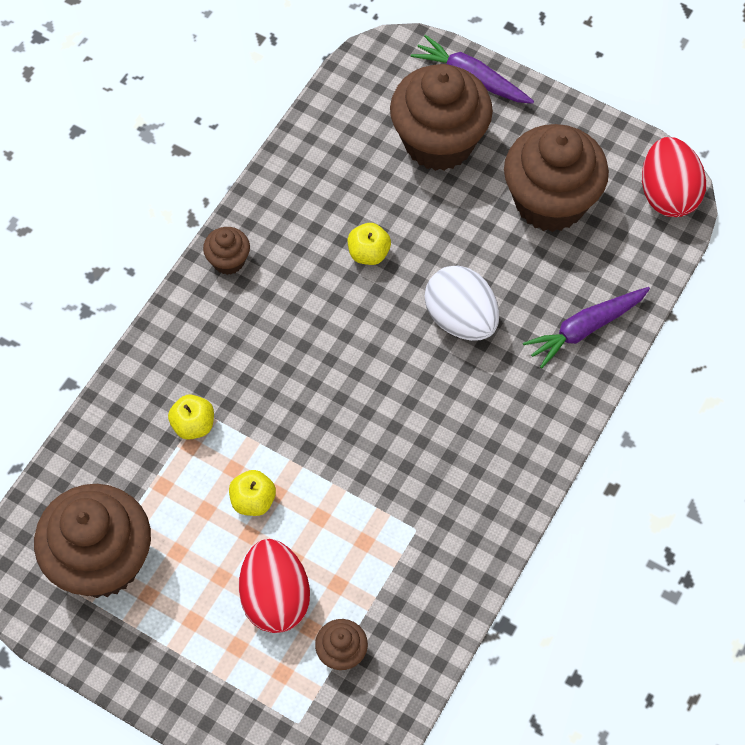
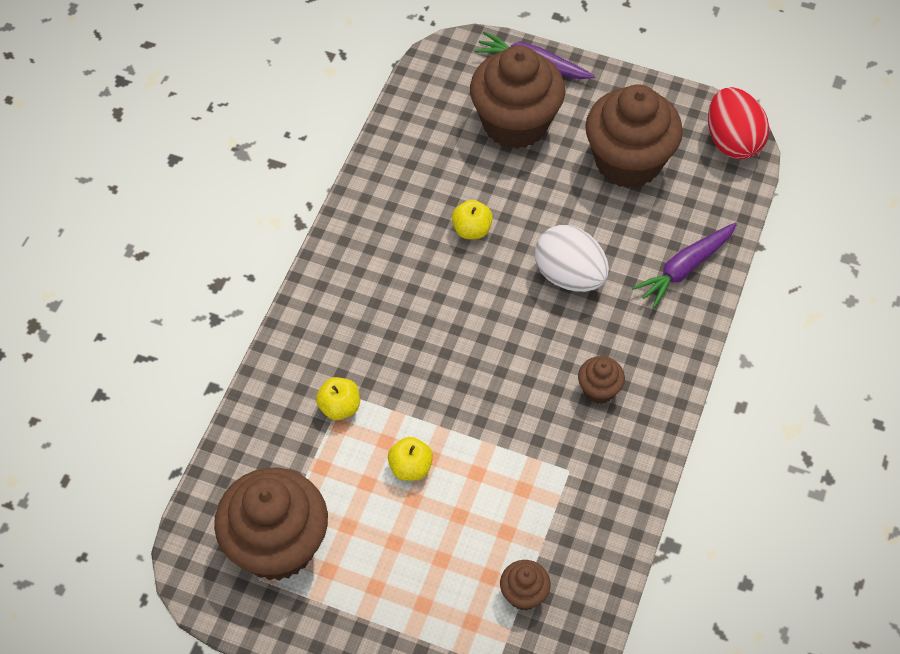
camera: 10 degrees left, 5 degrees down
(228, 261) = (342, 254): brown cupcake -> brown cupcake (599, 390)
(275, 597) = (450, 553): red egg -> none

